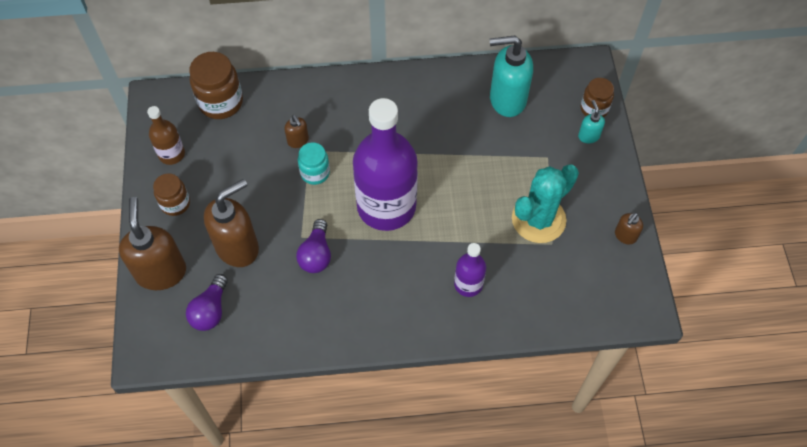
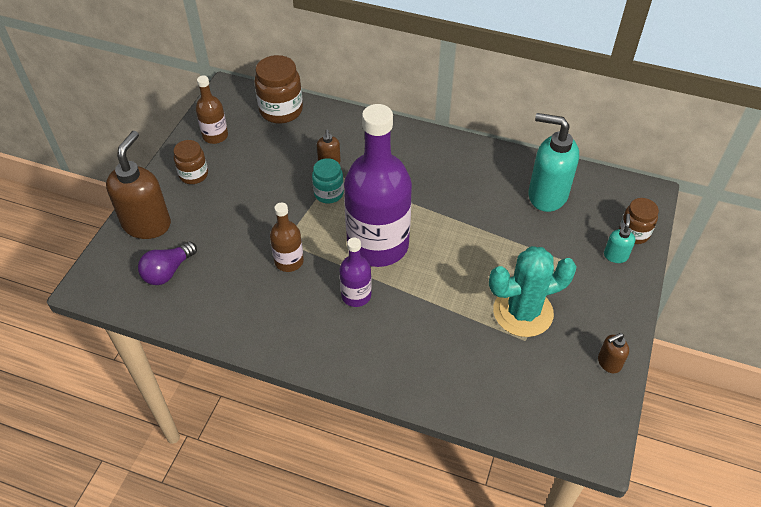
camera: 25 degrees right, 10 degrees down
(238, 247) = (224, 229): brown soap dispenser -> none
(316, 254) = (289, 261): purple light bulb -> brown bottle
(468, 284) = (418, 344): purple bottle -> purple bottle (356, 295)

